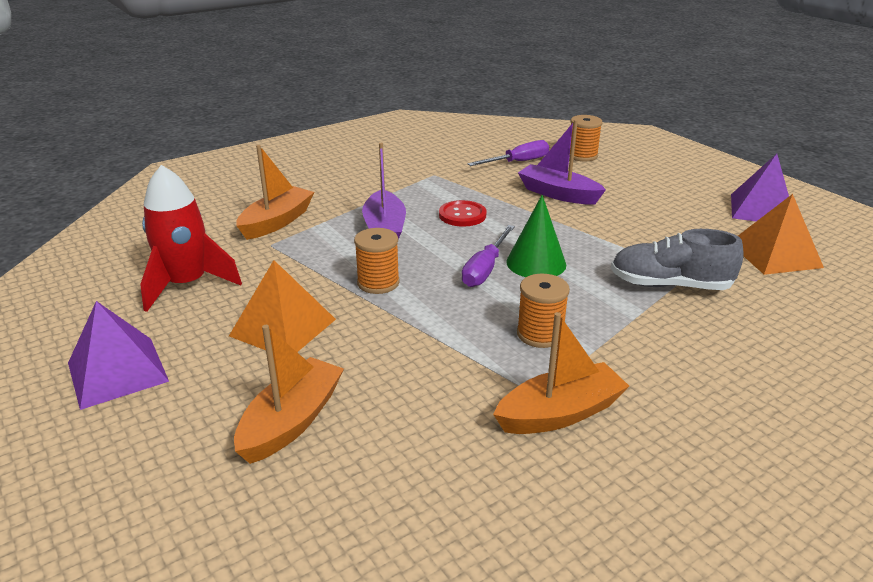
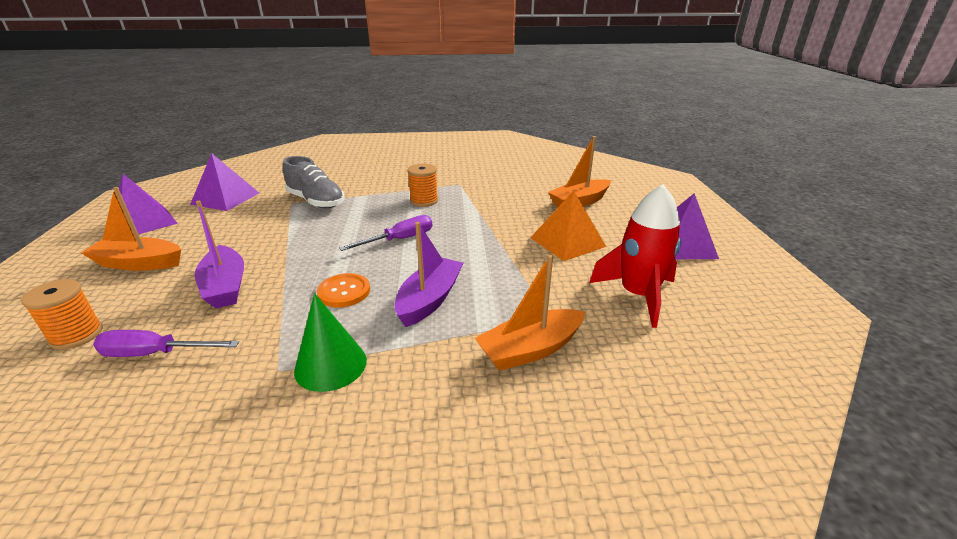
camera: 150 degrees left, 0 degrees up
(378, 283) = (483, 252): orange spool -> none
(462, 215) = (344, 292): red button -> orange button
(536, 263) = (361, 234): green cone -> green cone (330, 365)
(560, 413) = (459, 178): orange boat -> orange boat (139, 263)
(774, 254) = (225, 198): orange pyramid -> purple pyramid

